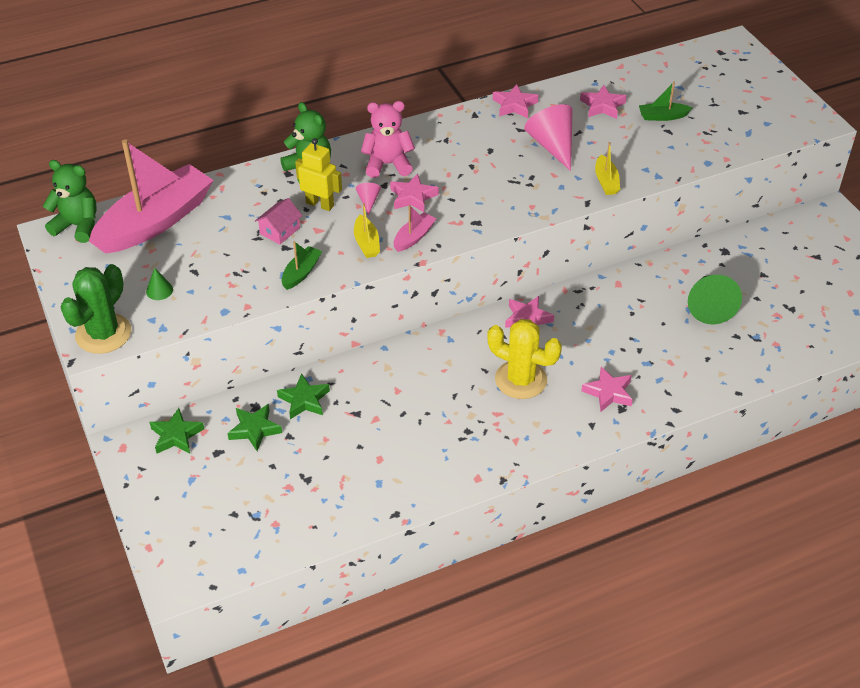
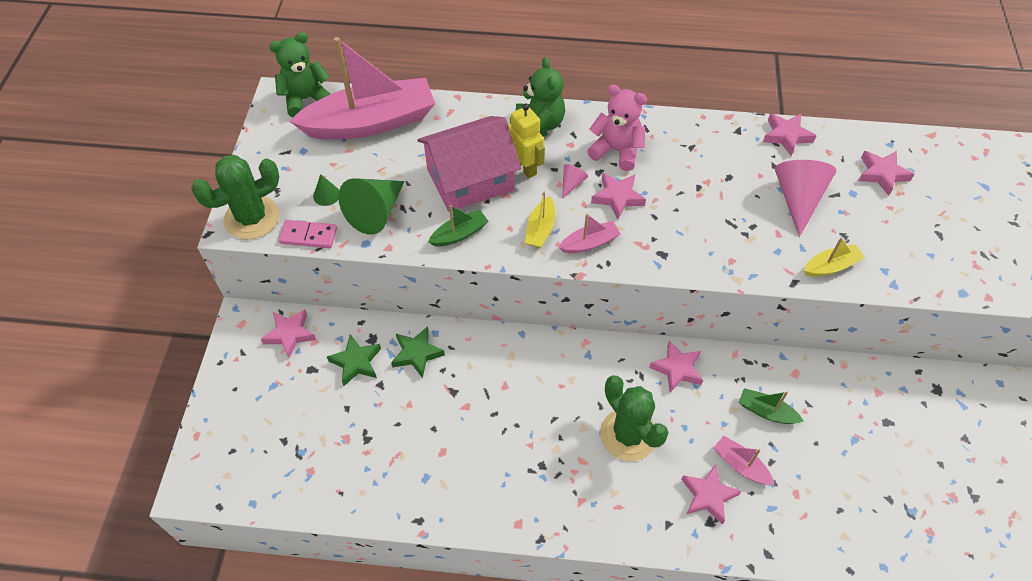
camera: 30 degrees right, 10 degrees up
(77, 226) = (306, 99): green teddy bear -> green teddy bear turned 75 degrees counterclockwise
(168, 326) = (308, 235): none -> pink domino
(176, 435) = (290, 334): green star -> pink star
(280, 231) = (470, 179): pink house -> pink house, size x2.18
(521, 380) = (628, 434): yellow cactus -> green cactus
(606, 181) = (830, 266): yellow boat -> yellow boat turned 135 degrees counterclockwise
(618, 362) = (740, 465): none -> pink boat
(662, 116) = (943, 214): green boat -> green boat (766, 411)
(709, 306) = (879, 447): green cone -> green cone (376, 212)

